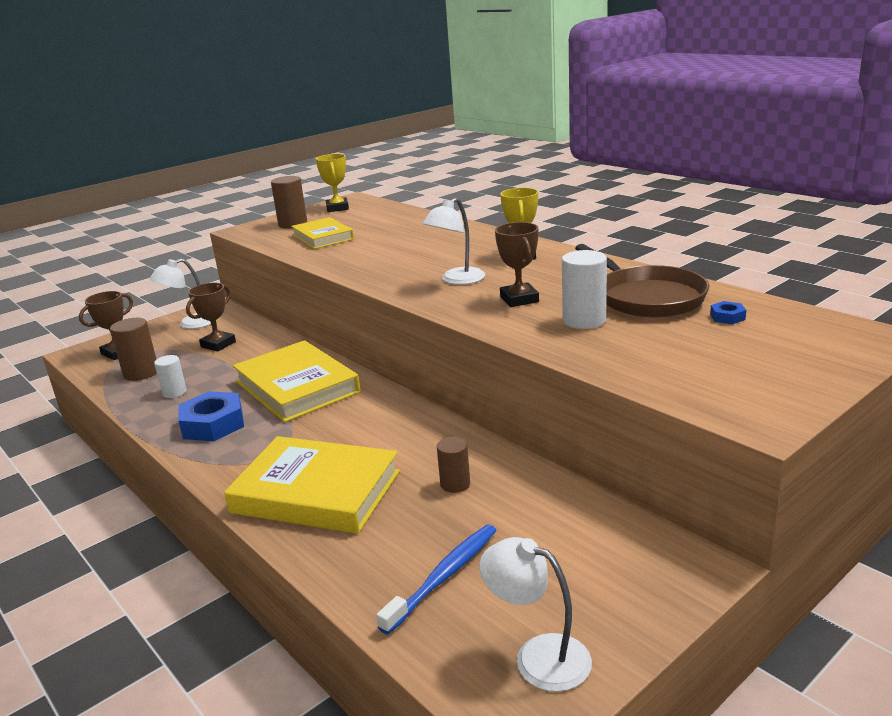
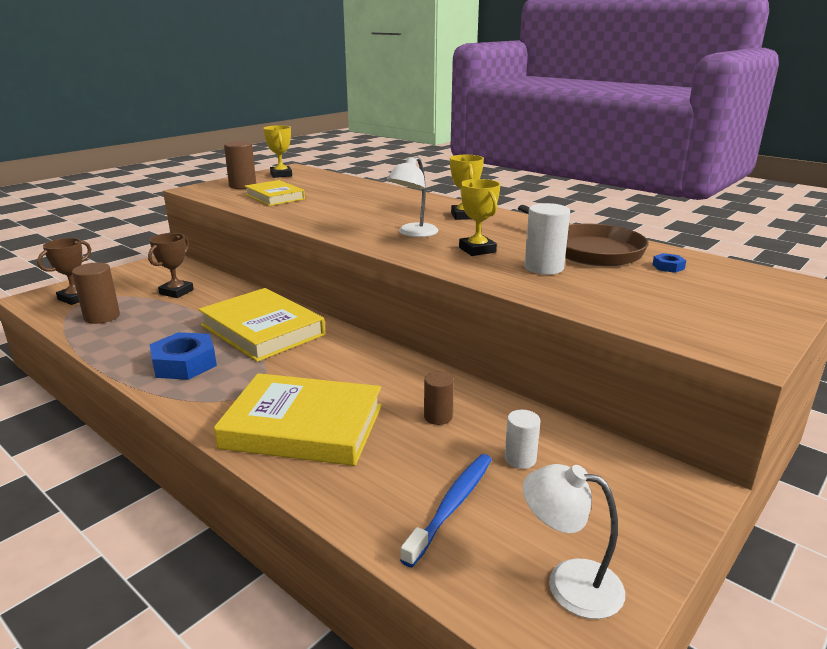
camera: 10 degrees left, 0 degrees up
(174, 392) = (139, 334): white cylinder -> white cylinder (520, 459)
(190, 323) = (145, 273): white lamp -> none
(519, 299) = (477, 250): brown trophy -> yellow trophy

